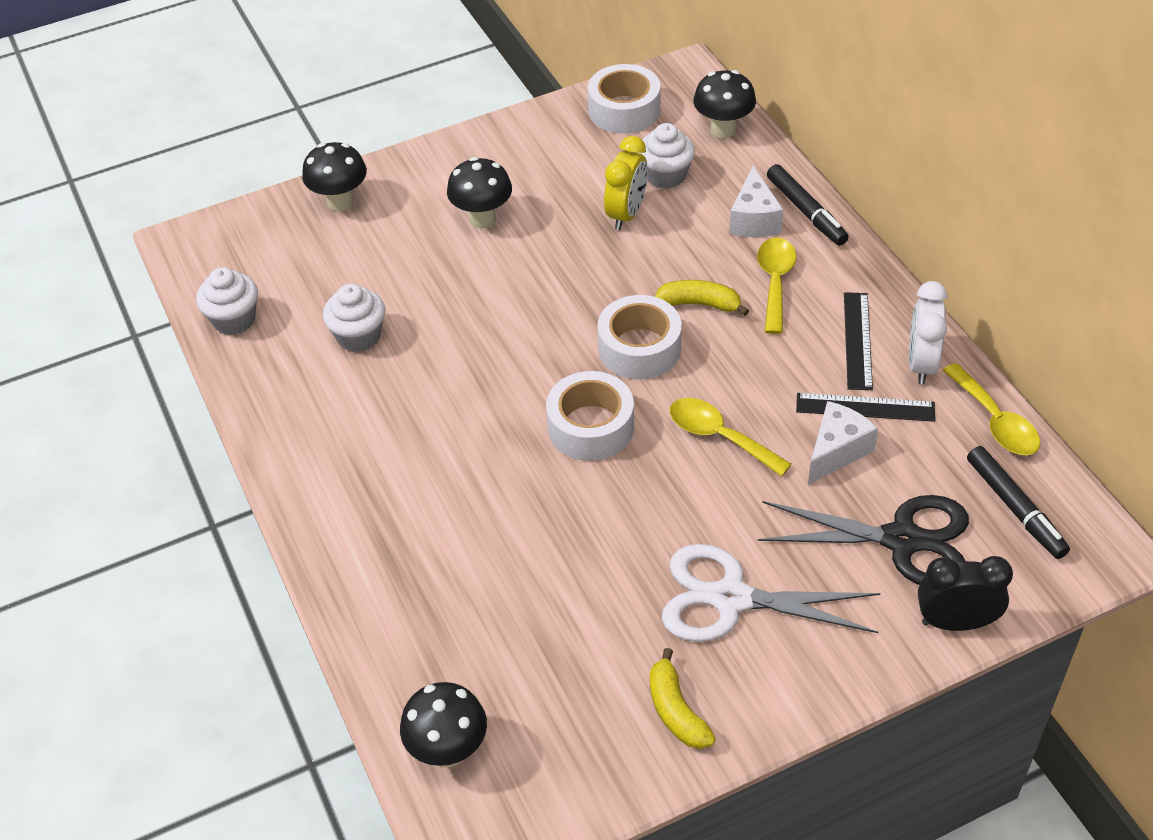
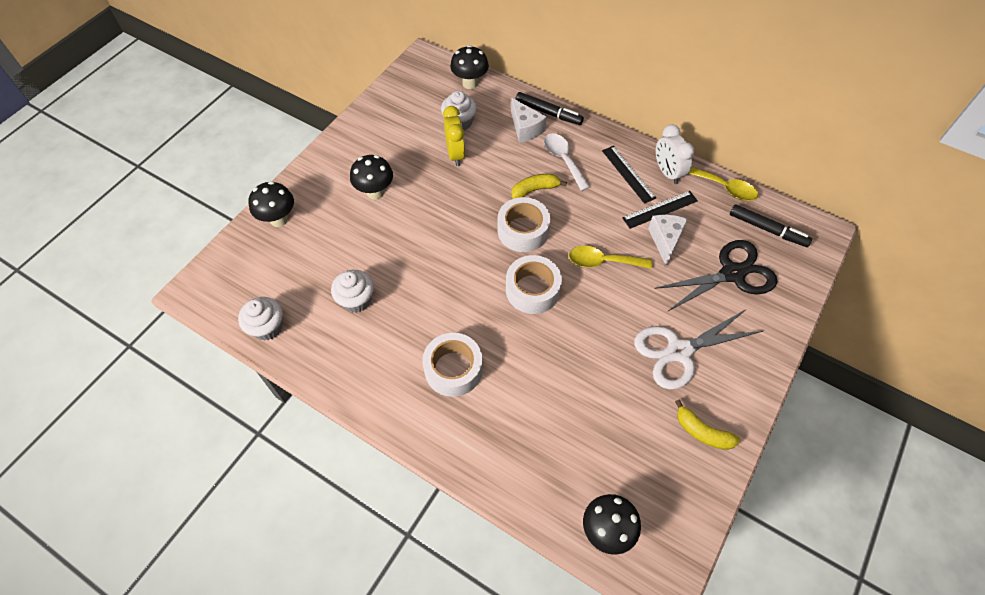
camera: 35 degrees left, 10 degrees up
(624, 110) = (407, 93): white tape -> white tape (453, 369)
(775, 282) = (563, 159): yellow spoon -> white spoon
(955, 622) = (789, 305): black clock -> none

